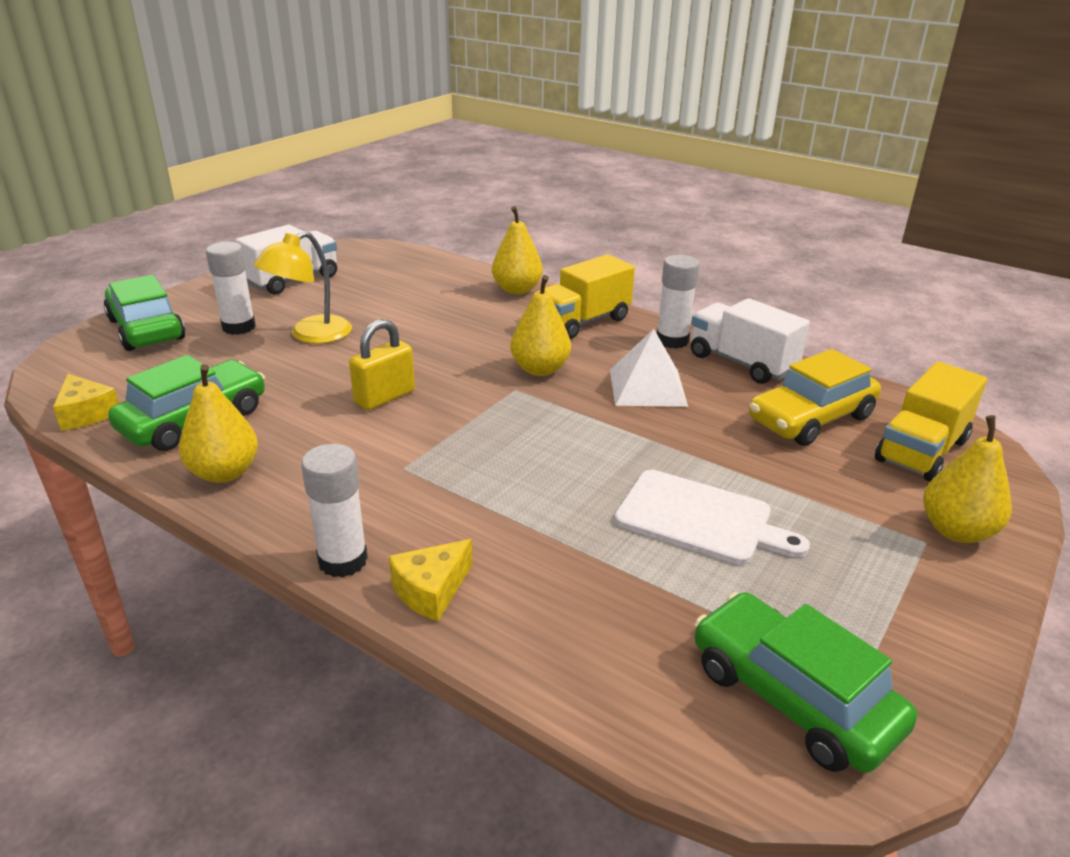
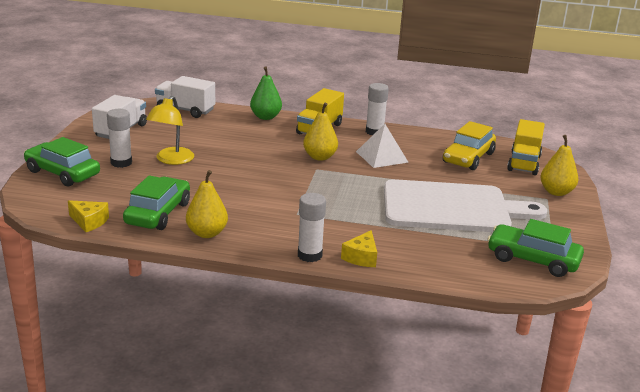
camera: 25 degrees left, 5 degrees down
(384, 397) = (251, 184): yellow padlock -> none
(517, 290) = (265, 117): yellow pear -> green pear
(700, 518) = (451, 208): white cutting board -> white cutting board, size x1.78
(742, 363) = (417, 137): white truck -> white truck (185, 110)

